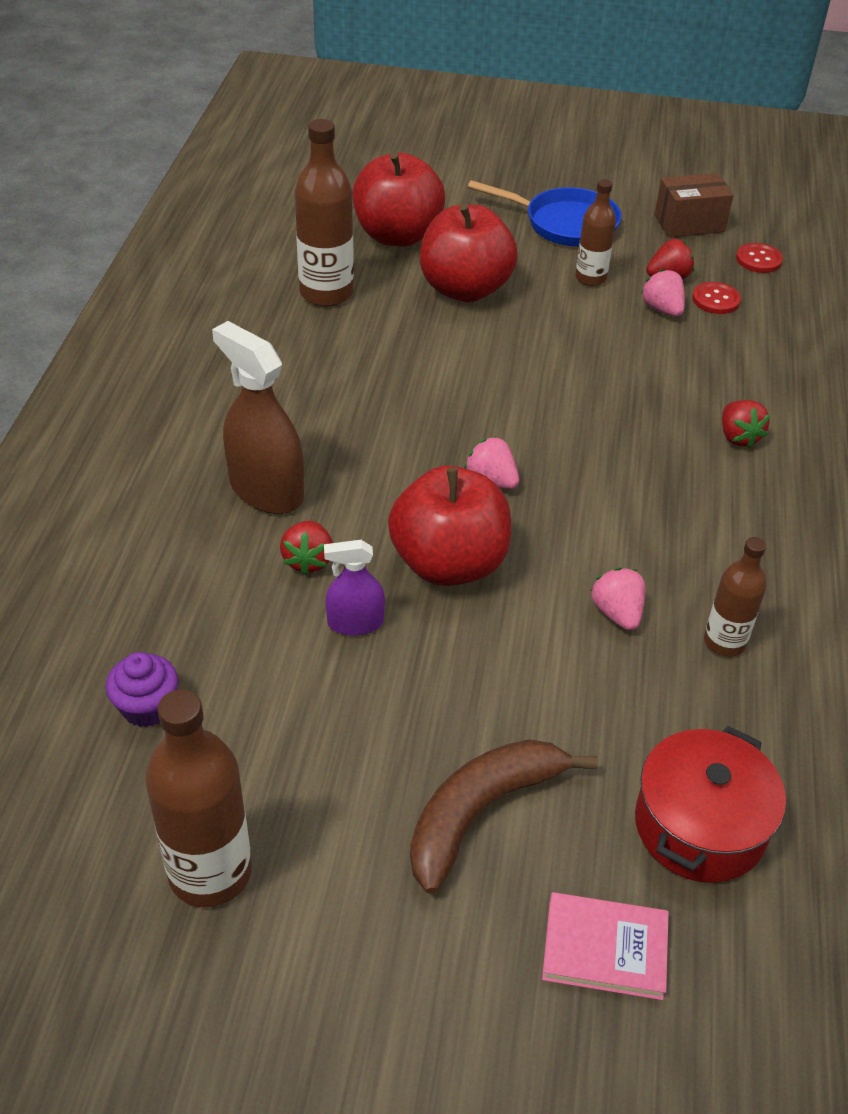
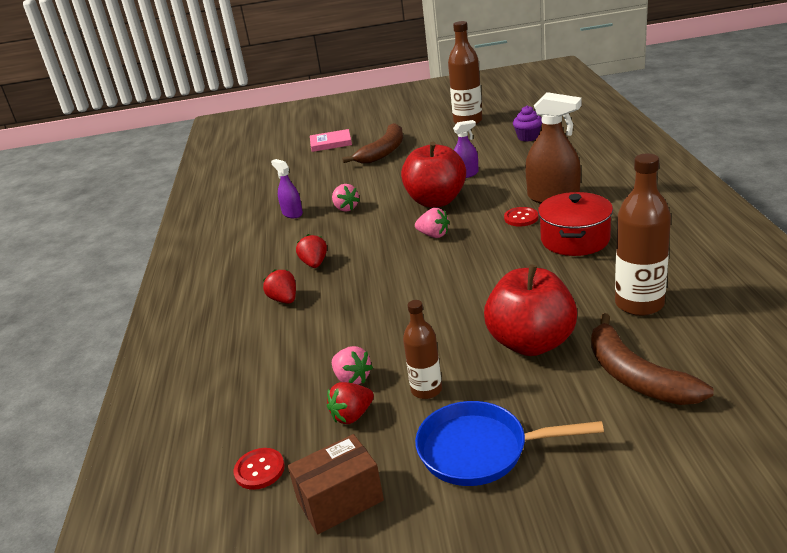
camera: 170 degrees right, 15 degrees down
(308, 560) = (505, 184): red strawberry -> red strawberry (314, 264)
(397, 235) = (636, 376): red apple -> brown banana
(699, 826) = (301, 169): red pot -> red pot (575, 239)
(715, 300) = (304, 404): red button -> red button (521, 218)
(724, 642) = (292, 213): brown bottle -> purple spray bottle

